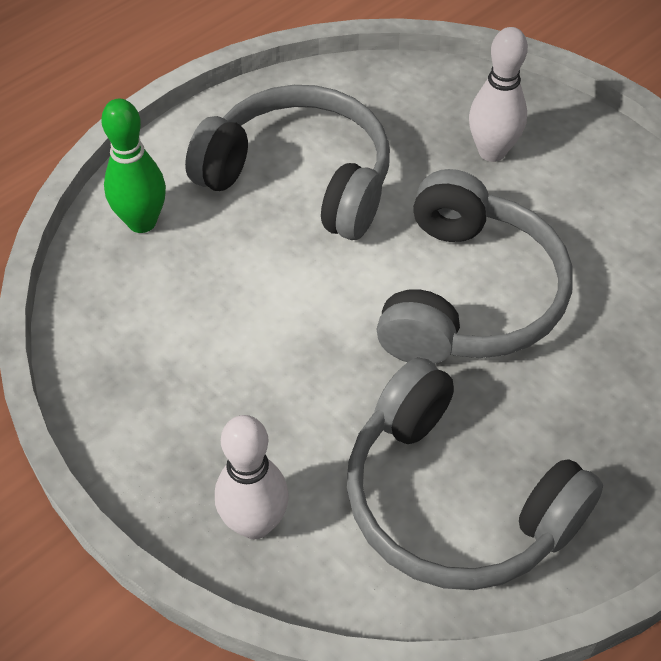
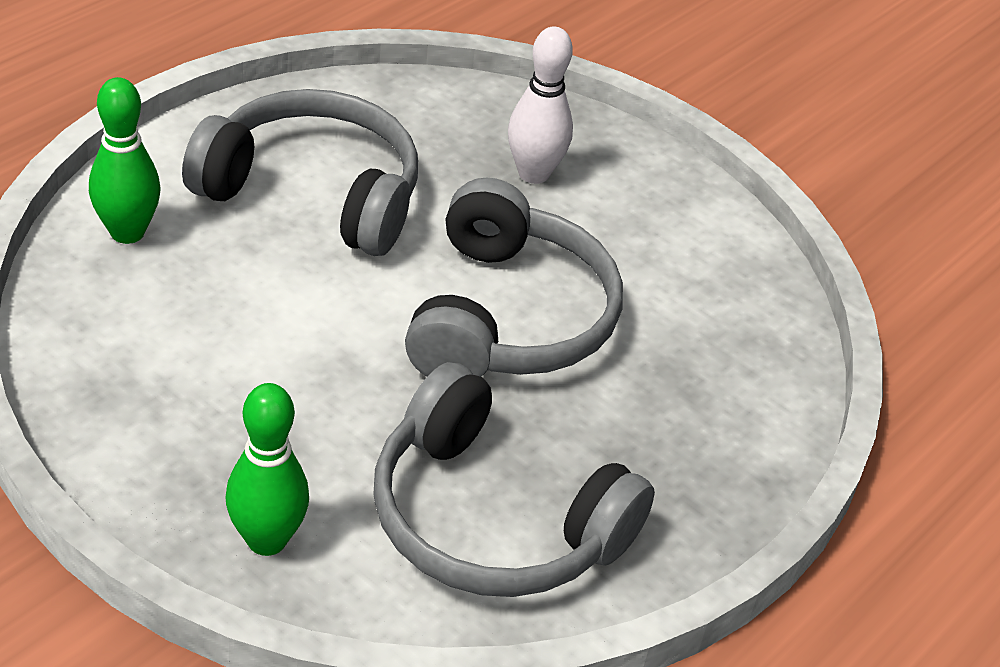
camera: 10 degrees left, 10 degrees down
(255, 523) = (266, 540): white bowling pin -> green bowling pin

